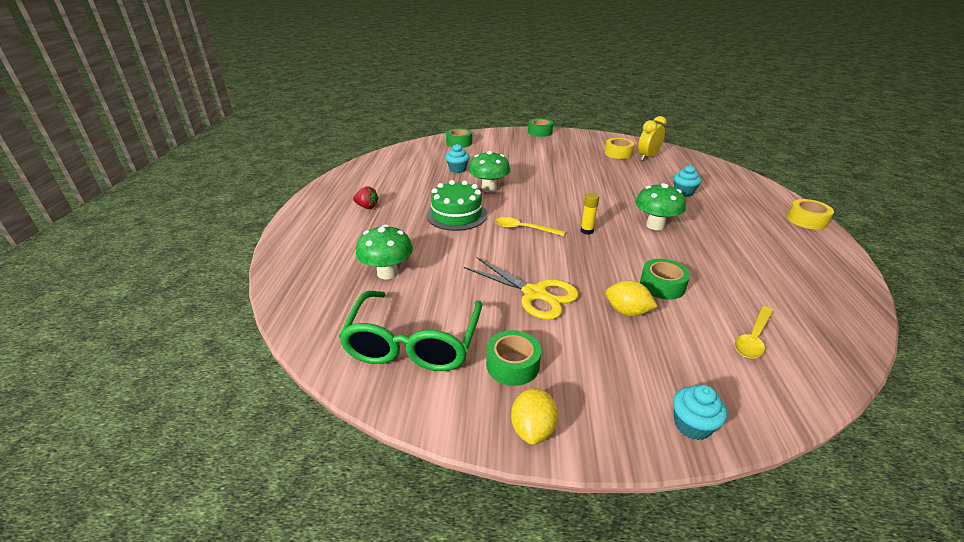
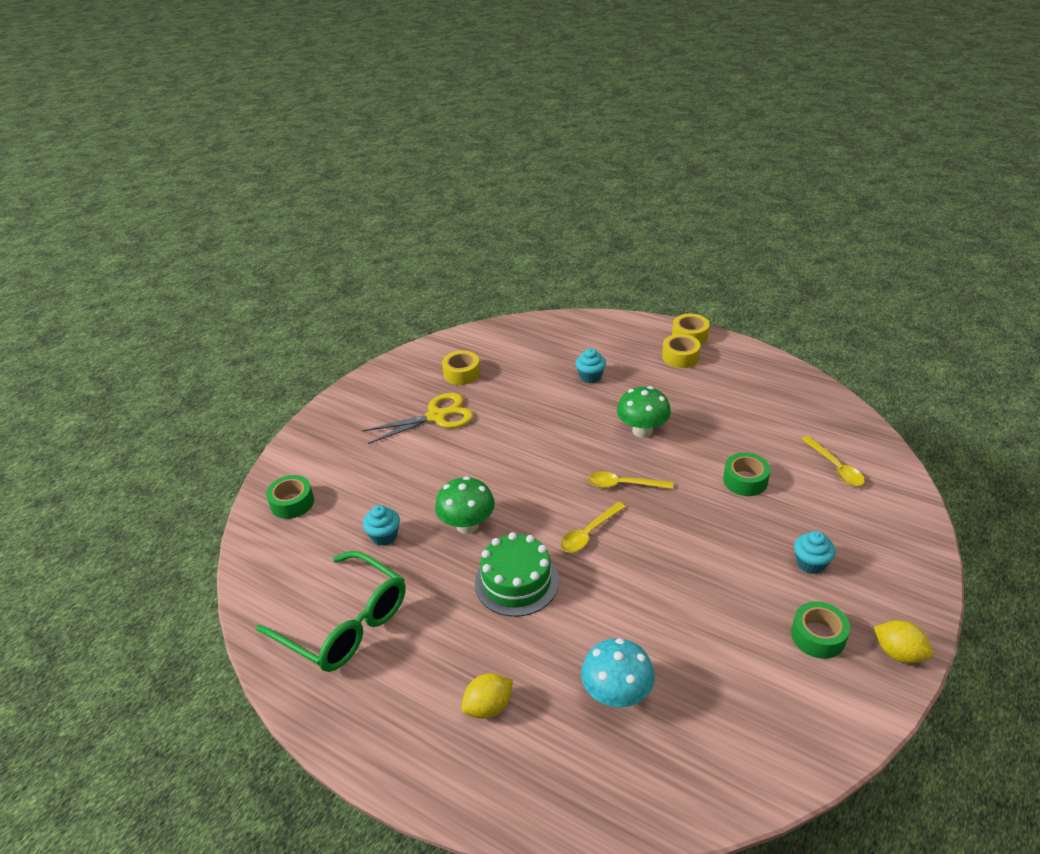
camera: 60 degrees left, 5 degrees up
(367, 207) = (426, 674): red strawberry -> none
(387, 273) = (616, 694): green mushroom -> turquoise mushroom
(413, 343) = (759, 705): green glasses -> green glasses (345, 623)
(535, 294) = (718, 576): yellow scissors -> yellow scissors (436, 417)
(540, 132) = (334, 408): green tape -> none
(587, 231) = (623, 485): yellow glue stick -> yellow spoon
(627, 312) = (773, 523): yellow lemon -> yellow lemon (488, 707)
(647, 157) = (491, 357): yellow clock -> none
(692, 425) = (916, 555): turquoise cupcake -> turquoise cupcake (810, 563)
(771, 222) = (680, 357): none -> yellow tape

